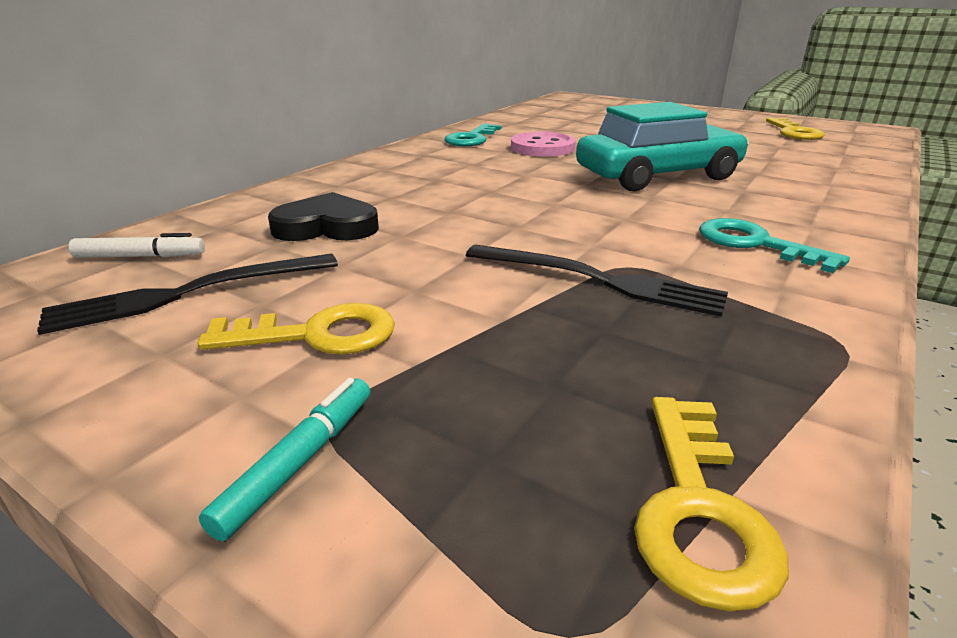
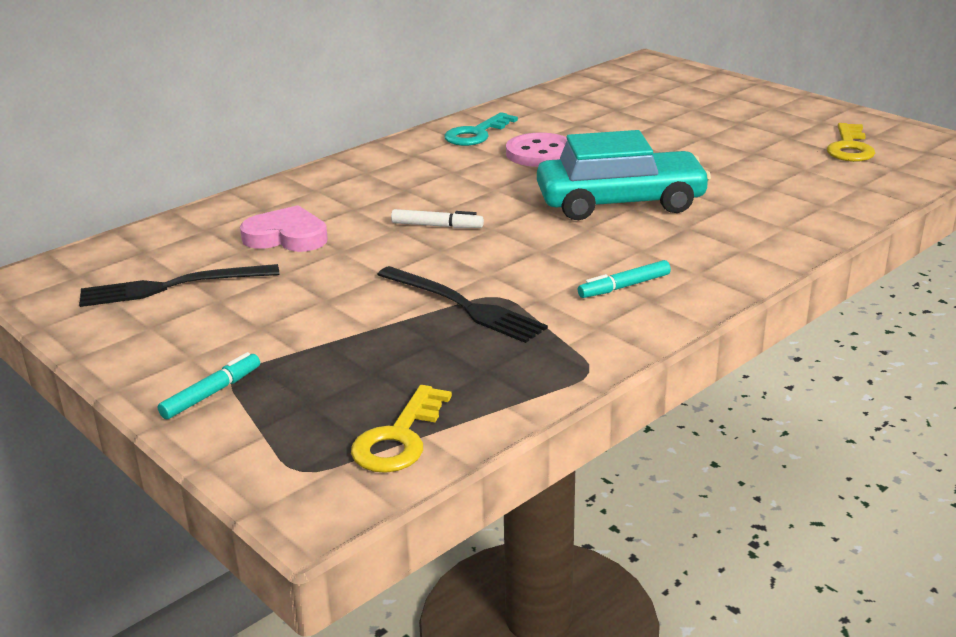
camera: 15 degrees right, 0 degrees up
(140, 256) = (144, 252): white marker -> white marker (437, 226)
(317, 335) = (246, 325): yellow key -> none
(327, 227) = (287, 236): black heart -> pink heart
(755, 244) = (624, 286): turquoise key -> turquoise marker

